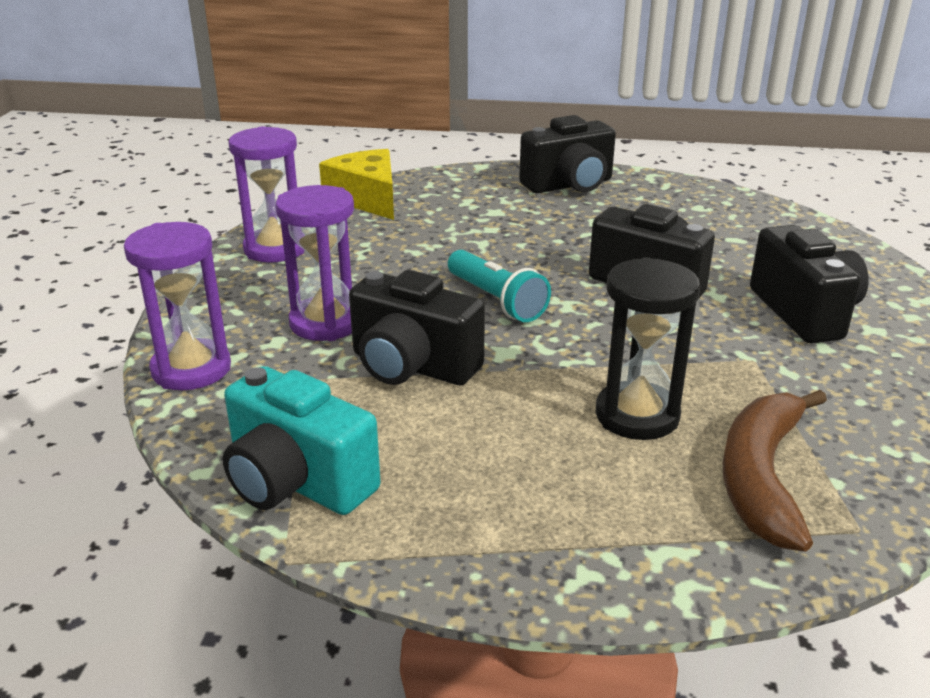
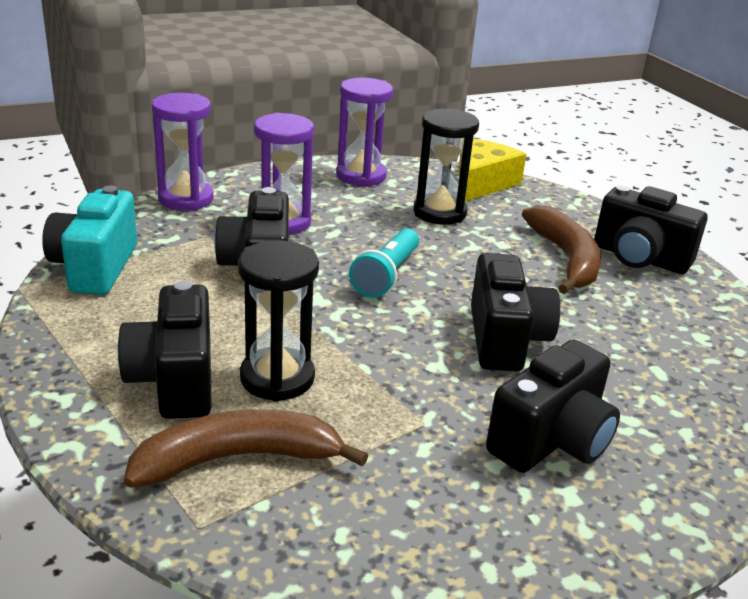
camera: 55 degrees right, 0 degrees up
(402, 236) = (439, 213): none -> black hourglass
(544, 212) = (566, 259): none -> brown banana
(601, 482) = (175, 380): none -> black camera

